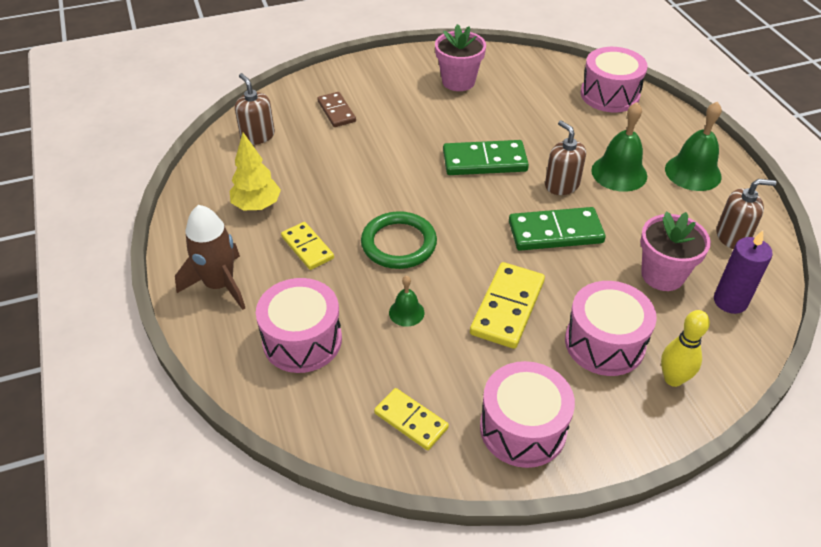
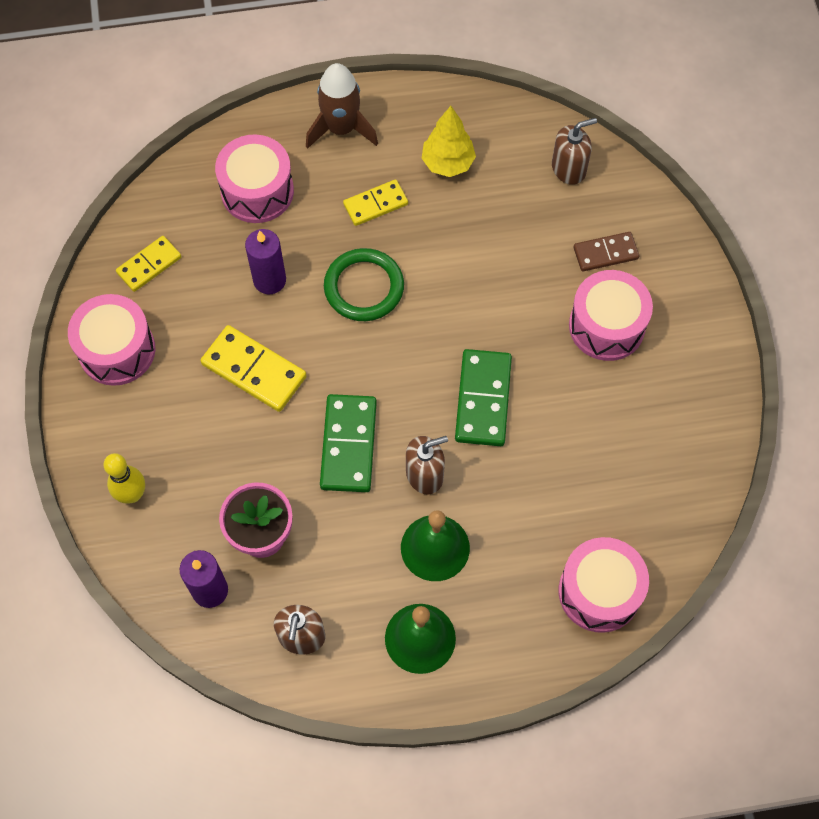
camera: 100 degrees right, 20 degrees up
(406, 312) = (269, 280): green bell -> purple candle
(458, 81) = (654, 404): pink flower pot -> none
(604, 343) = (189, 446): pink drum -> pink drum (606, 326)

